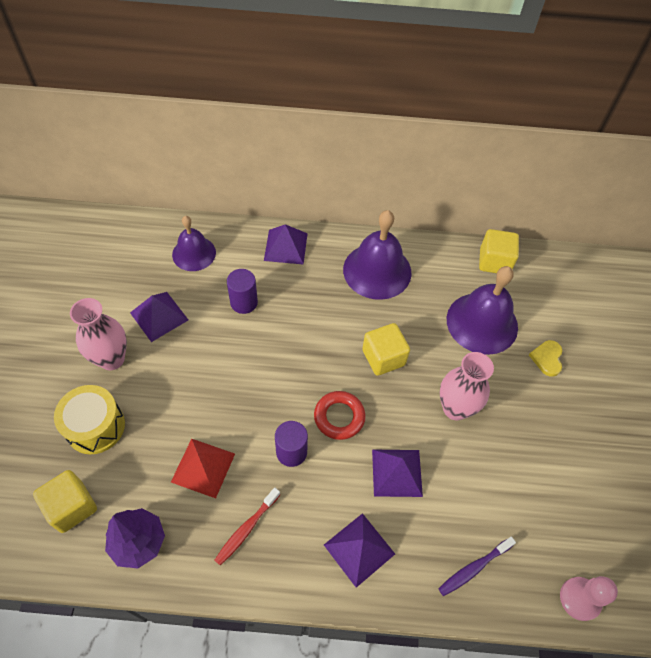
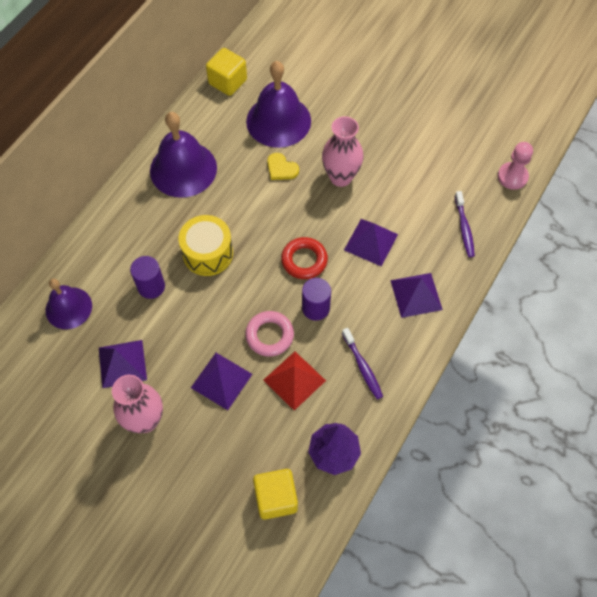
camera: 60 degrees left, 5 degrees up
(95, 426) = (208, 456): yellow drum -> yellow drum (208, 253)
(241, 423) = (269, 335): none -> pink ring
(246, 529) = (362, 367): red toothbrush -> purple toothbrush
(285, 246) = (111, 228): purple pyramid -> purple pyramid (221, 380)
(383, 358) = (269, 204): yellow cube -> none
(547, 358) = (333, 96): yellow heart -> yellow heart (281, 168)

